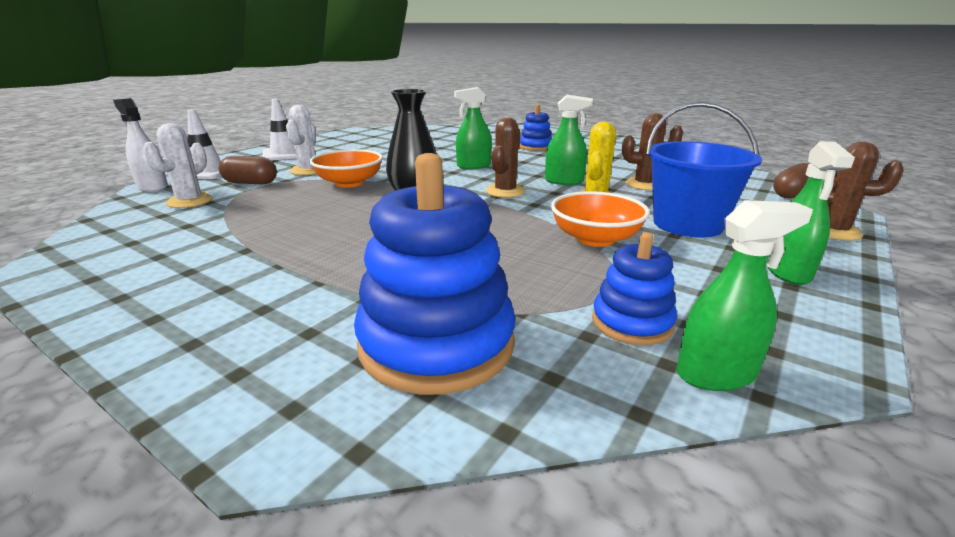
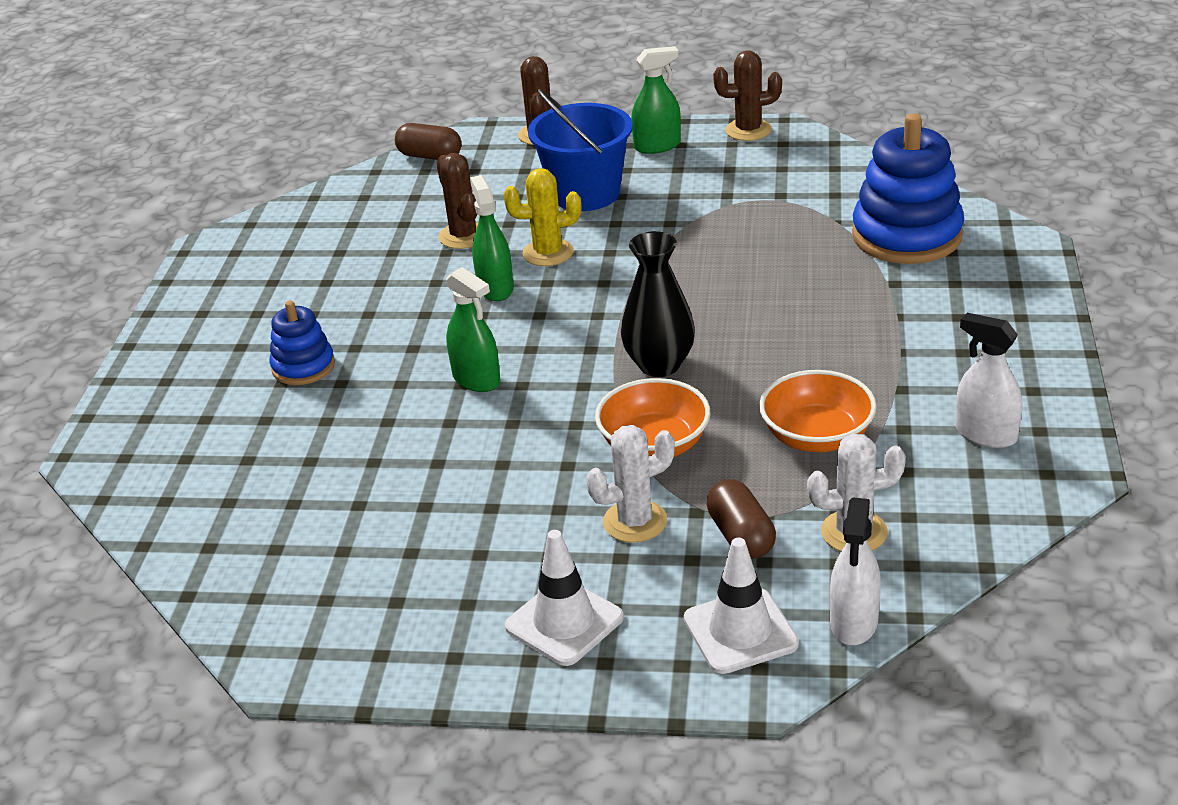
camera: 115 degrees left, 10 degrees up
(142, 258) = (986, 434): none -> white spray bottle
(505, 191) = (576, 313): brown cactus -> brown cactus (748, 130)
(595, 239) = (671, 226): orange bowl -> orange bowl (817, 436)
(632, 323) = (802, 184): blue stacking toy -> none
(716, 374) = (829, 154): green spray bottle -> none

